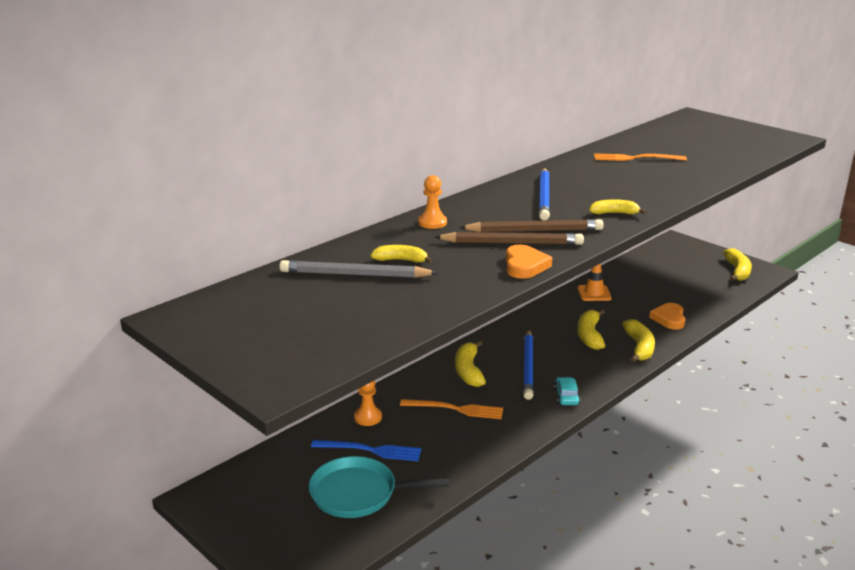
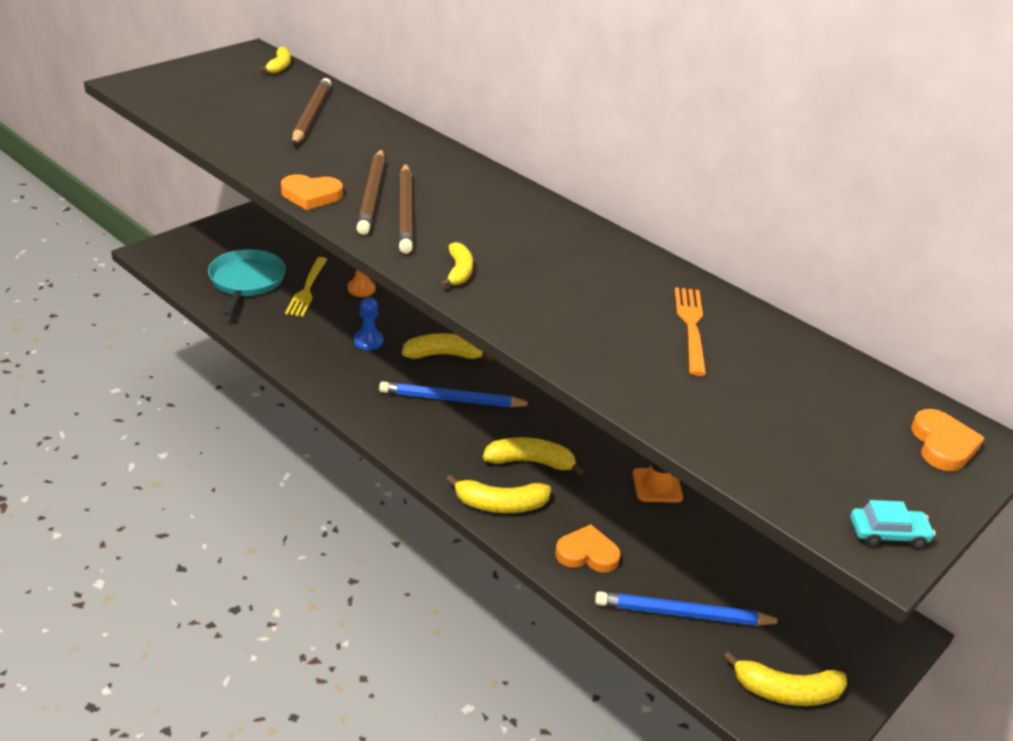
camera: 85 degrees right, 10 degrees up
(354, 275) = (311, 115): grey pencil -> brown pencil
(370, 450) = (307, 289): blue fork -> yellow fork
(401, 260) = (339, 136): yellow banana -> yellow banana (280, 67)
(432, 223) = (434, 157): orange pawn -> none
(456, 409) = (368, 341): orange fork -> blue pawn
(544, 197) = (516, 231): blue pencil -> blue pencil (683, 614)
(566, 396) = (385, 421): turquoise car -> turquoise car (888, 534)
(702, 122) = (942, 445): none -> orange heart

